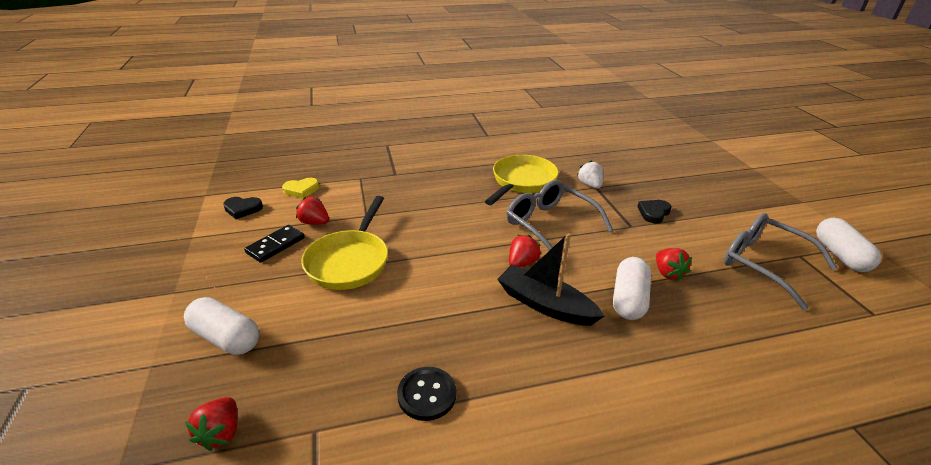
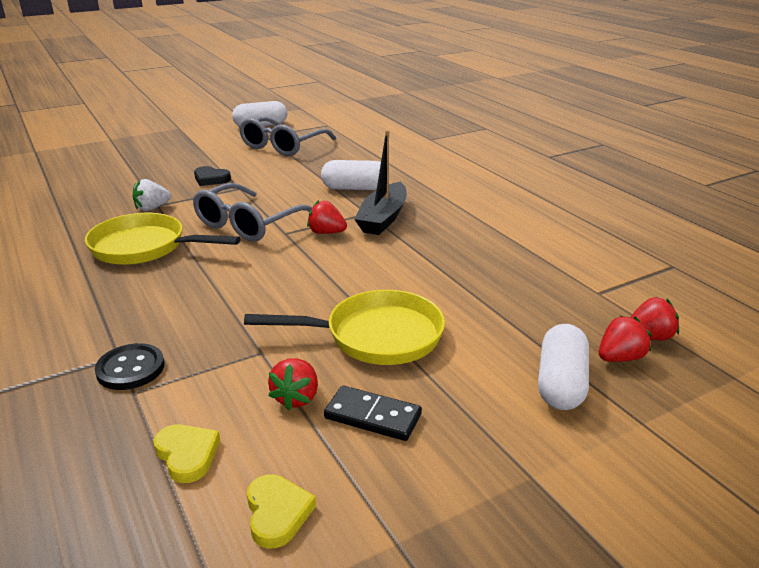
camera: 105 degrees left, 5 degrees down
(242, 209) = (277, 513): black heart -> yellow heart
(427, 394) = (521, 253): black button -> black button (130, 368)
(668, 273) = (311, 175): red strawberry -> red strawberry (620, 358)

